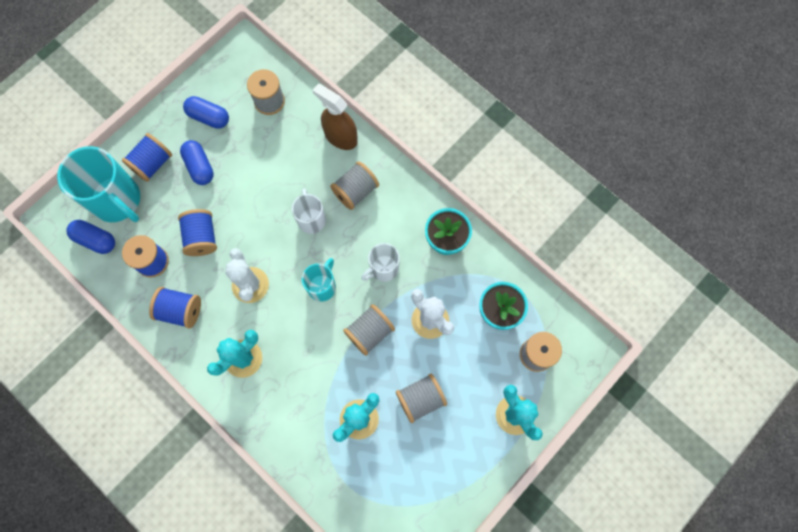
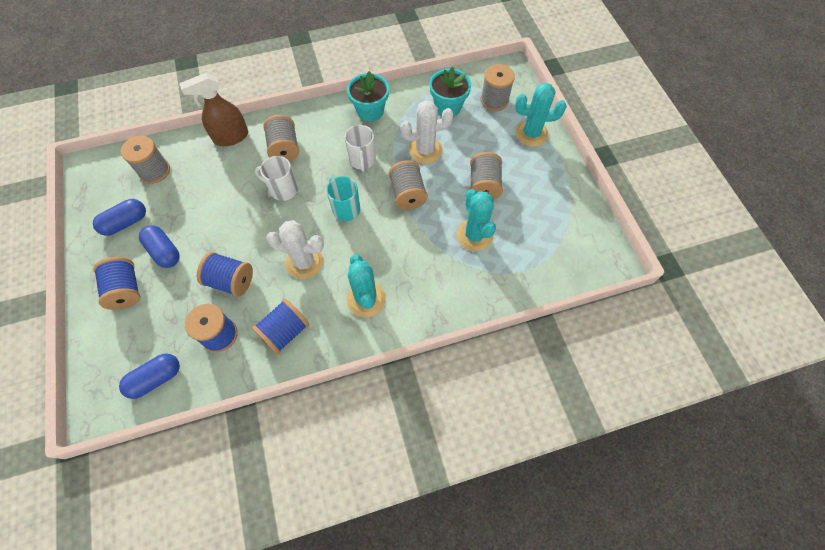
camera: 60 degrees left, 10 degrees down
(117, 200) = (134, 339): turquoise mug -> none
(200, 167) = (164, 252): blue capsule -> blue capsule turned 45 degrees clockwise

